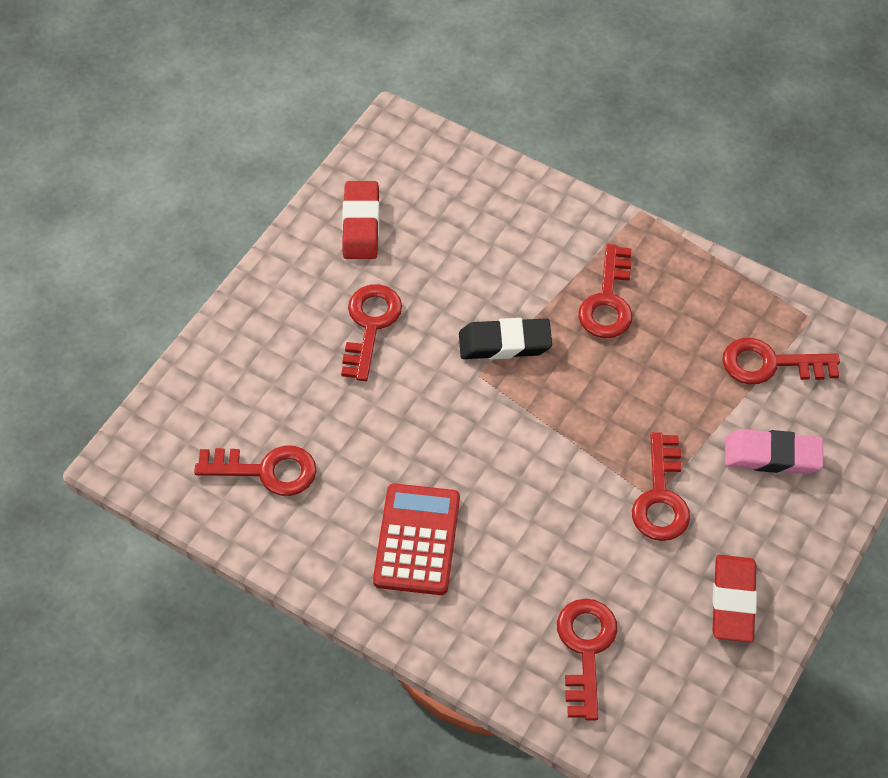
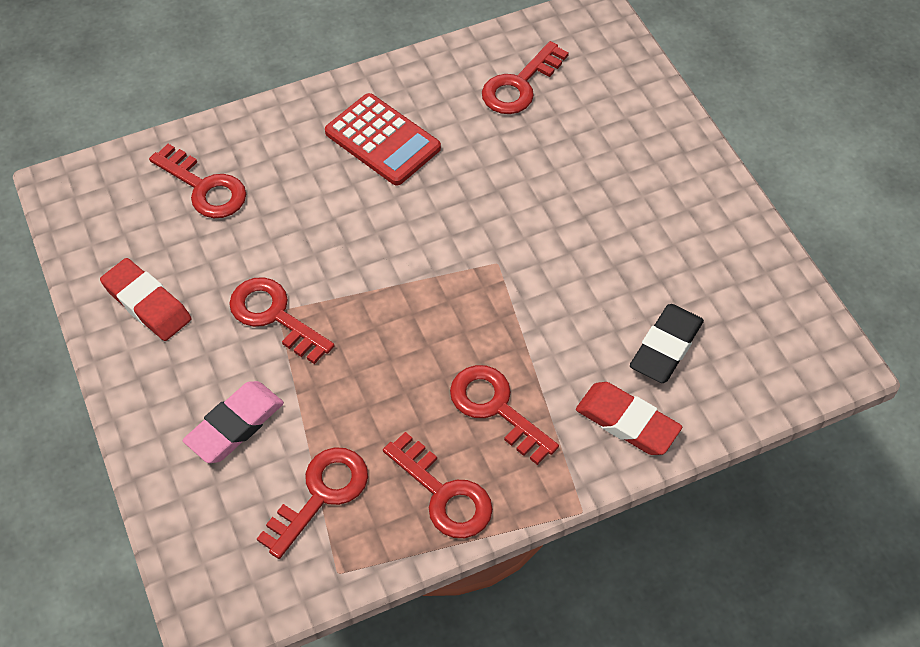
camera: 125 degrees right, 0 degrees up
(361, 224) = (727, 269): red eraser -> red eraser (627, 422)
(370, 325) = (607, 216): red key -> red key (444, 494)
(504, 343) = (513, 300): black eraser -> black eraser (666, 347)

